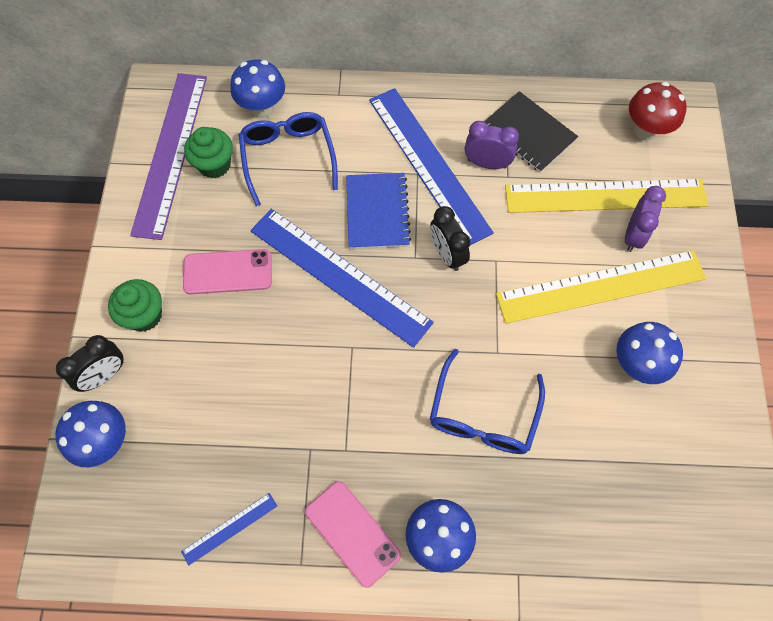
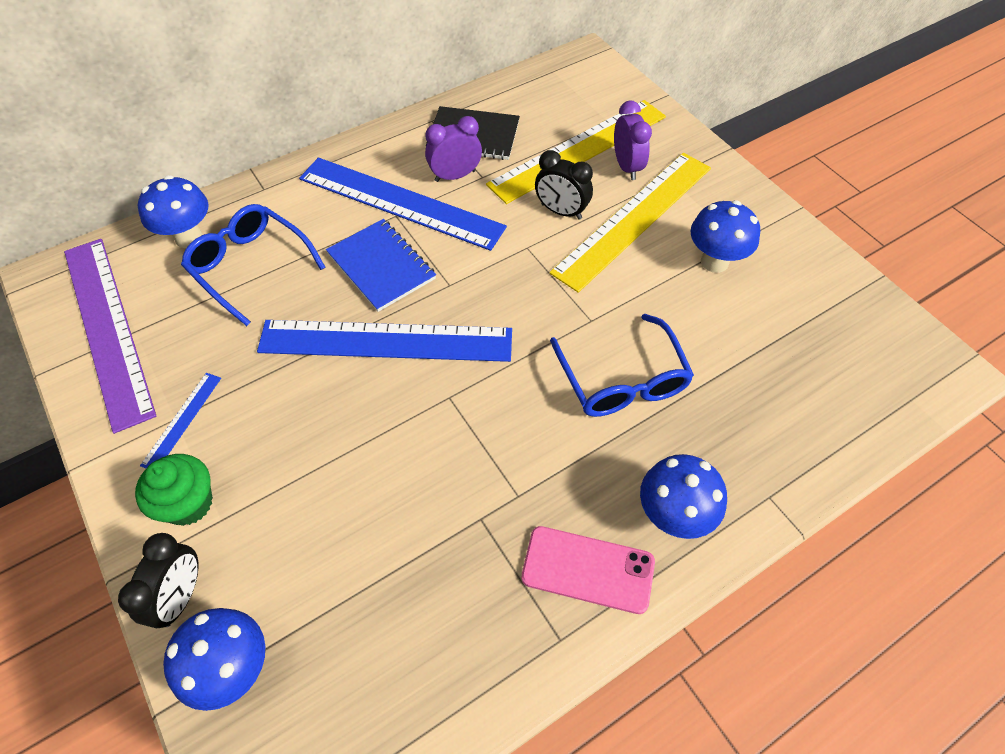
camera: 35 degrees left, 10 degrees down
(214, 165) = (169, 313): green cupcake -> none
(227, 272) = (259, 404): pink phone -> none
(229, 528) = (454, 658): blue ruler -> blue ruler (182, 420)
(447, 254) = (478, 266): black clock -> black clock (561, 211)
(645, 131) = (570, 88): red mushroom -> none

